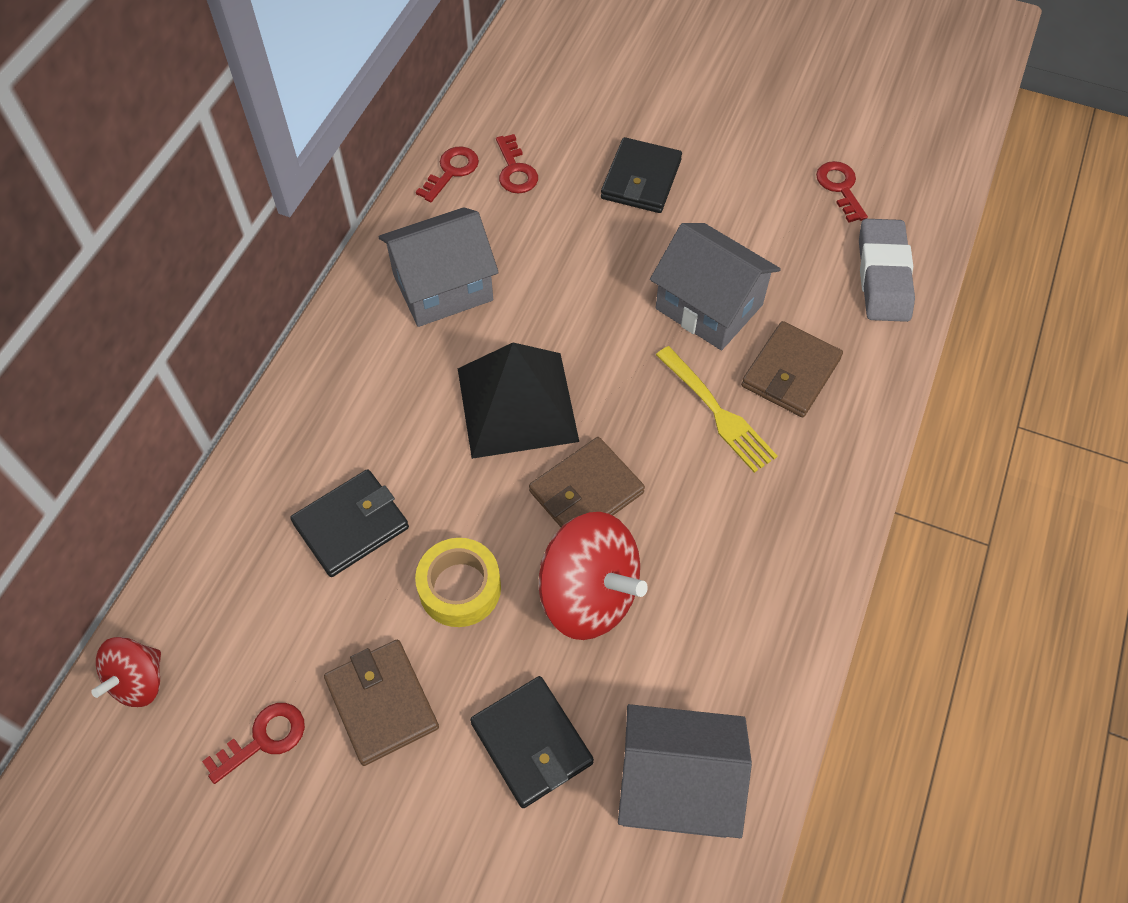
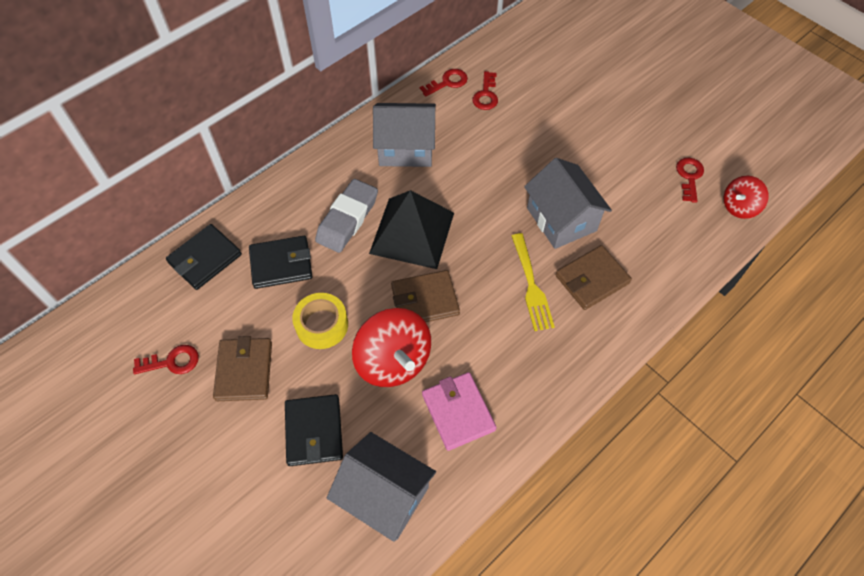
camera: 25 degrees right, 0 degrees up
(138, 681) = (126, 301): red spinning top -> red spinning top (739, 207)
(641, 179) = (561, 126): black wallet -> black wallet (205, 259)
(714, 626) = (458, 412): none -> pink wallet
(883, 276) = (688, 242): grey eraser -> grey eraser (347, 219)

